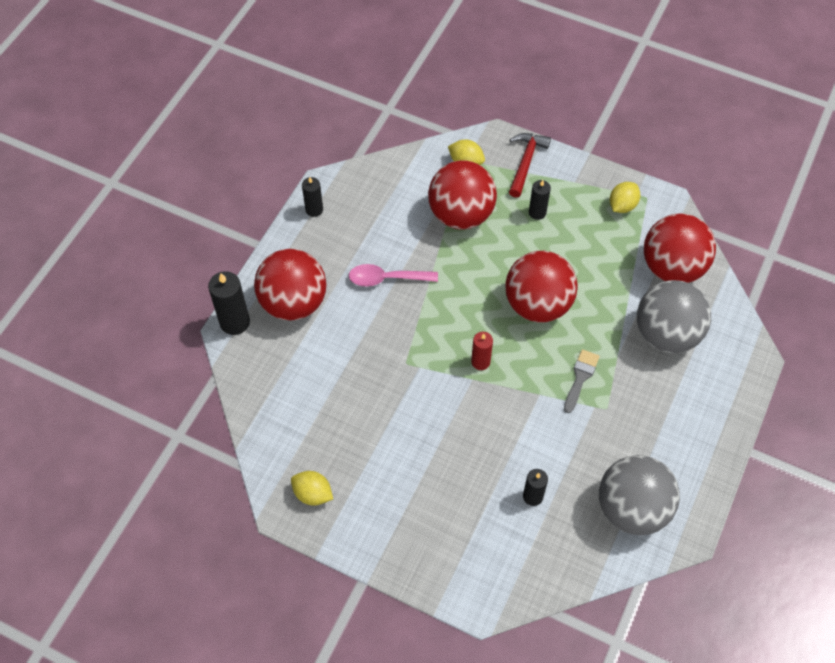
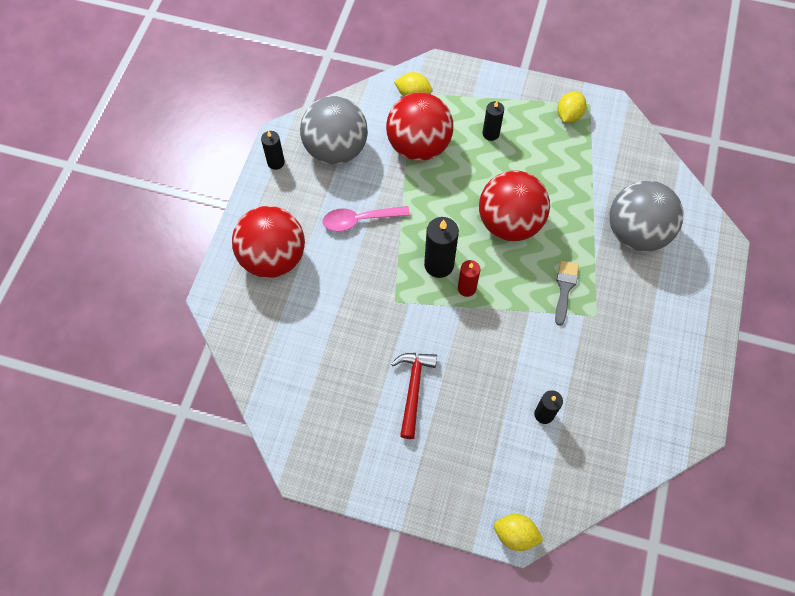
camera: 10 degrees left, 5 degrees up
(235, 322) = (218, 287): black candle -> black candle (439, 265)
(313, 494) = (329, 449): yellow lemon -> yellow lemon (515, 534)
(525, 162) = (470, 87): red hammer -> red hammer (413, 389)
(632, 508) = (640, 410): grey ball -> grey ball (336, 150)
(672, 267) = (628, 168): red ball -> none

